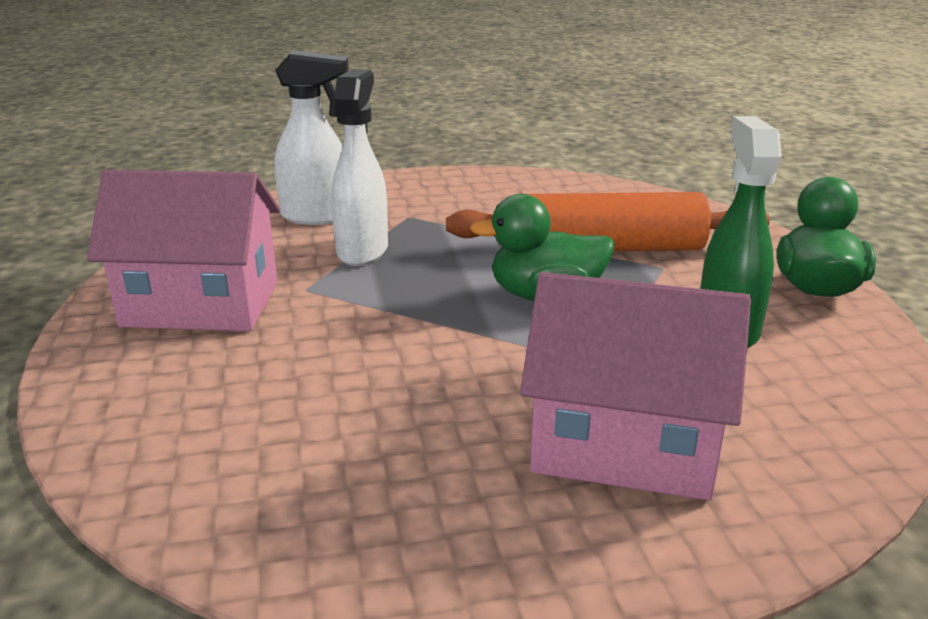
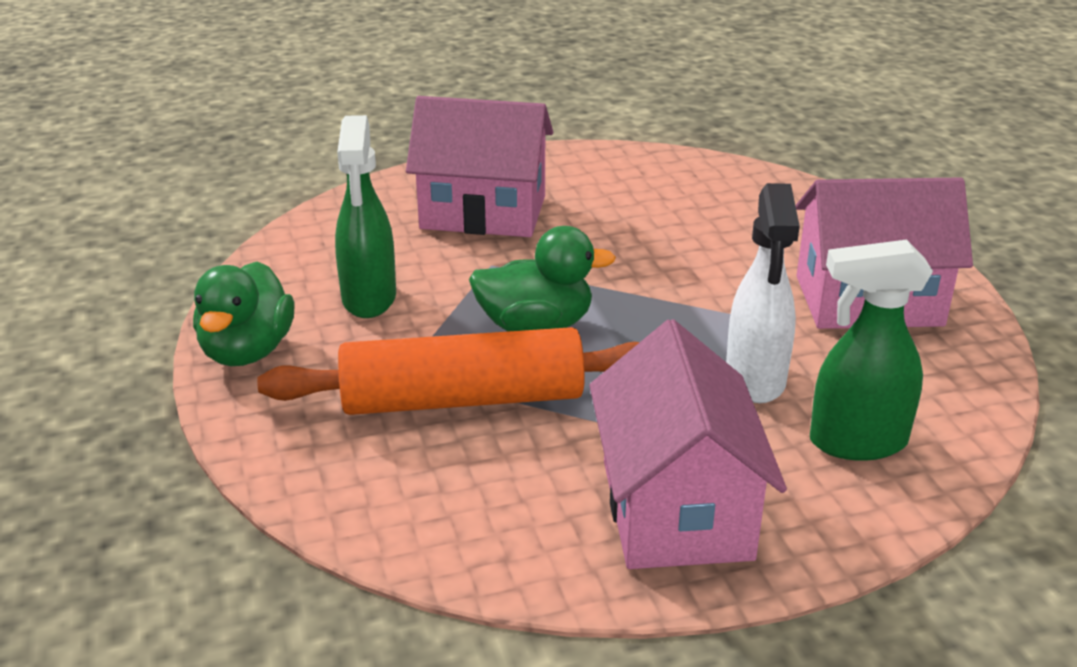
camera: 175 degrees right, 5 degrees up
(317, 217) = (856, 442): white spray bottle -> green spray bottle
(457, 195) = (676, 509): none -> pink house

